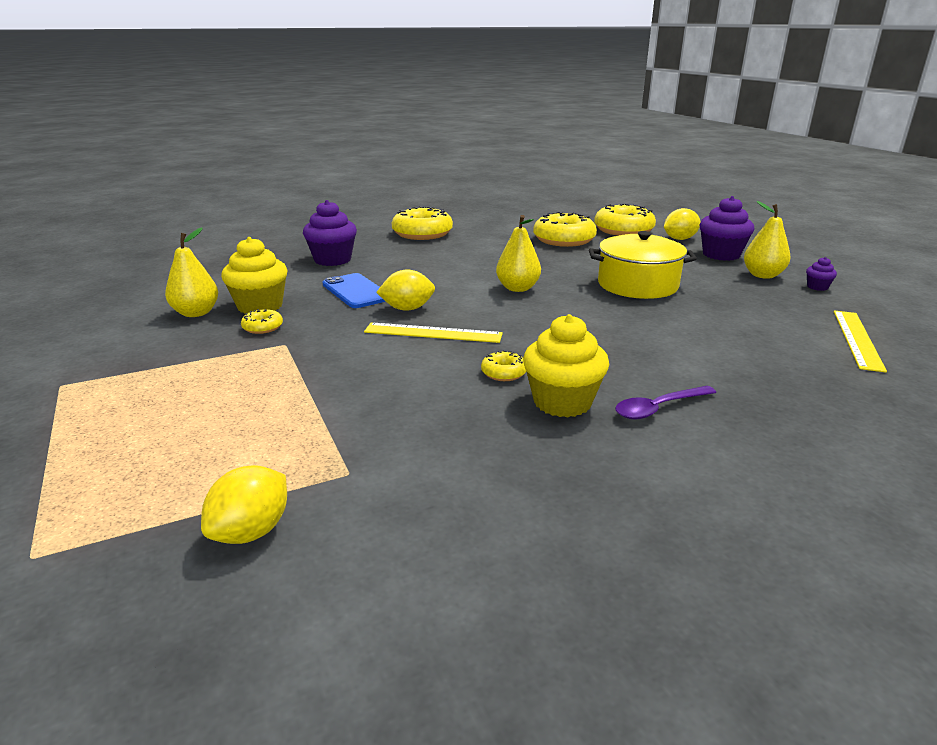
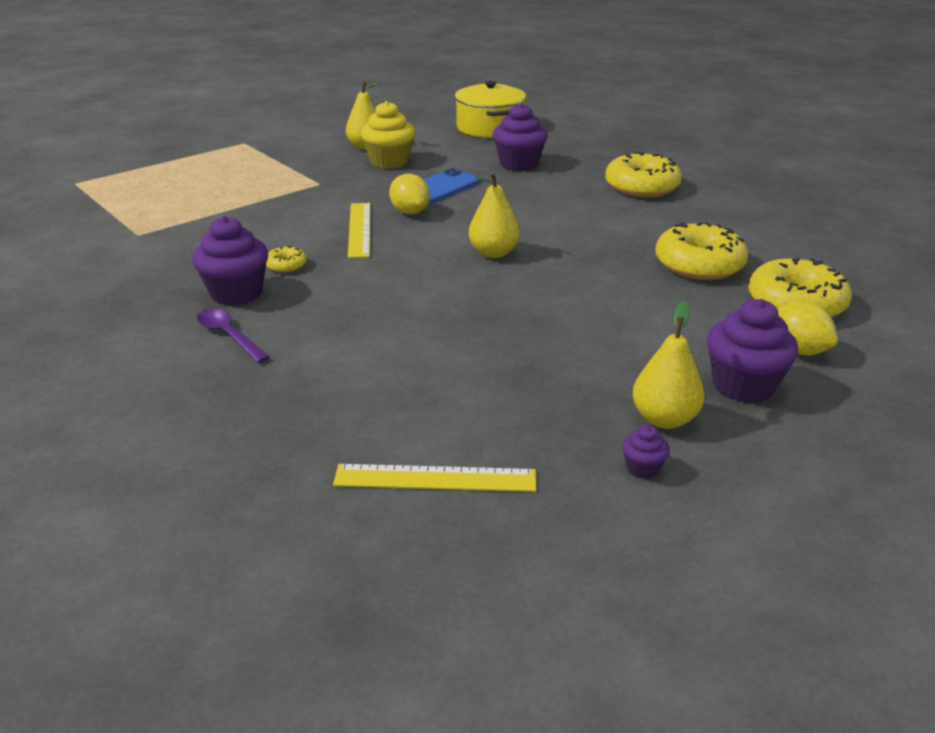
camera: 75 degrees right, 5 degrees up
(251, 531) = (84, 221): yellow lemon -> none
(263, 327) = (347, 171): yellow donut -> none
(562, 402) = (236, 293): yellow cupcake -> purple cupcake
(637, 285) = (551, 320): yellow pot -> yellow pot (490, 127)

